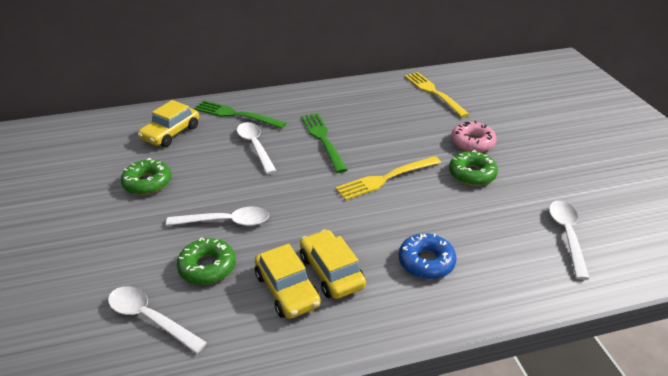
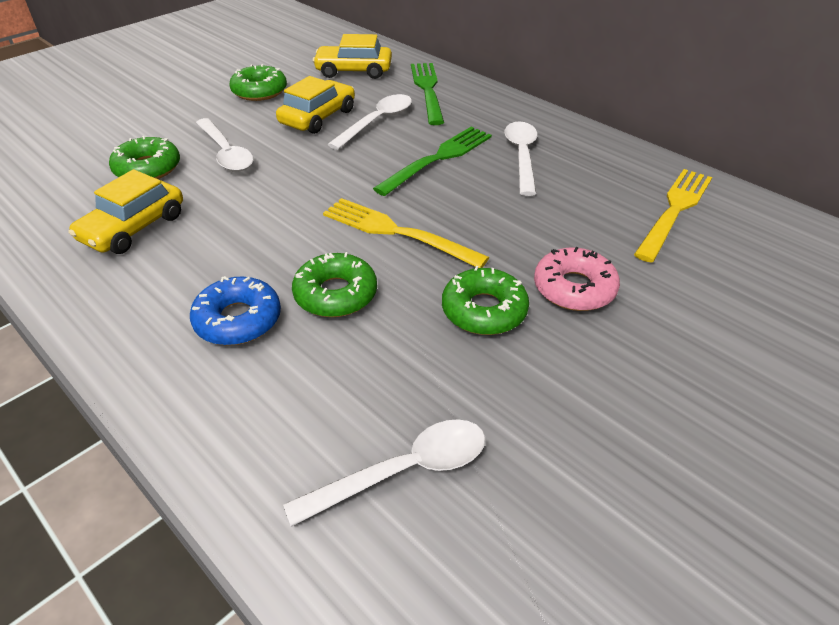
camera: 60 degrees right, 5 degrees up
(150, 318) = (62, 166): white spoon -> white spoon (522, 156)
(331, 272) = (178, 248): yellow car -> yellow car (318, 117)
(427, 218) = (335, 294): none -> green donut

